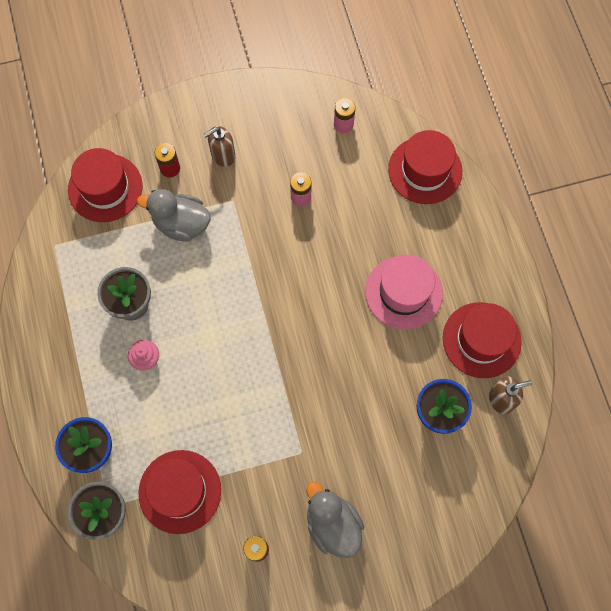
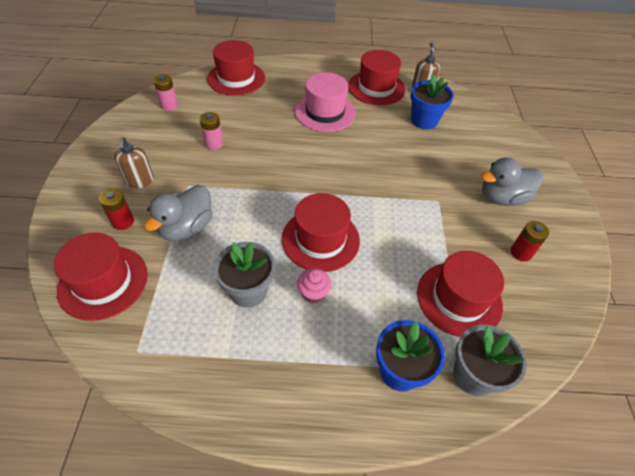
camera: 75 degrees left, 20 degrees down
(207, 347) = (320, 239): none -> red hat

